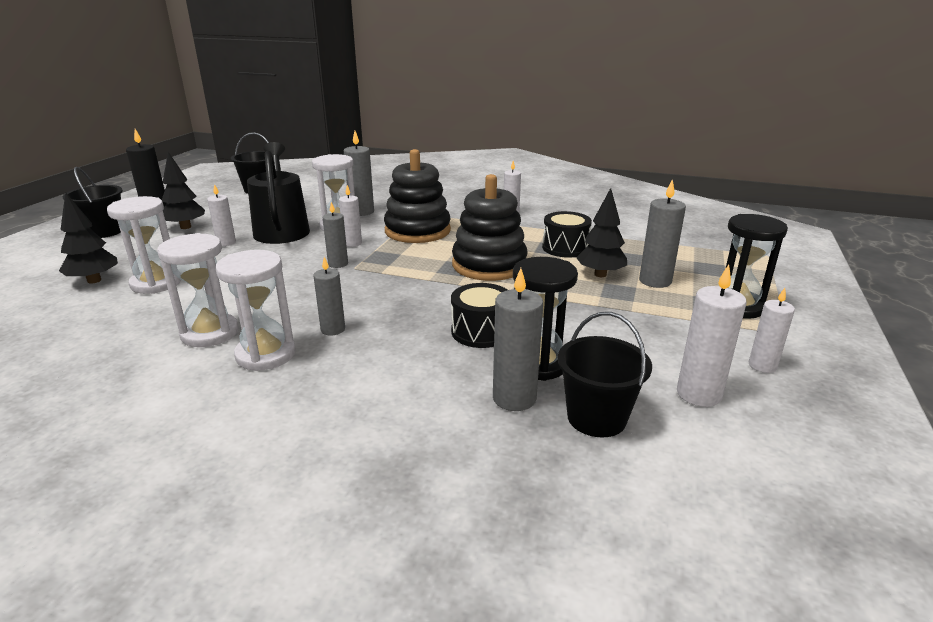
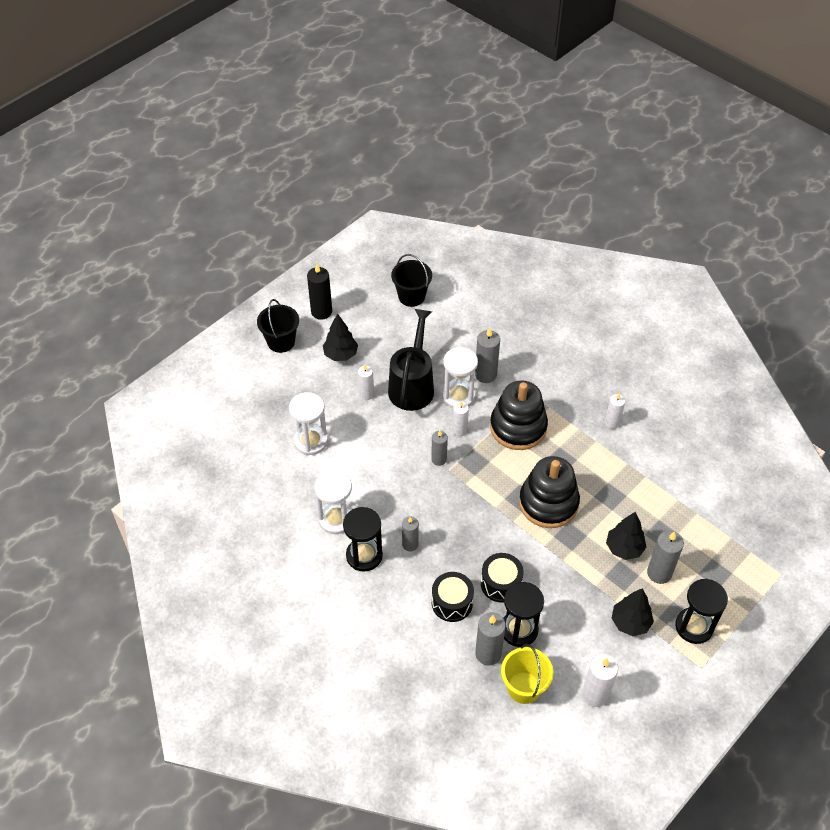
camera: 25 degrees right, 25 degrees up
(94, 280) = (272, 422): black tree -> black tree (630, 622)
(266, 354) = (364, 555): white hourglass -> black hourglass
(565, 248) = (622, 499): black drum -> black drum (452, 603)
(596, 418) = (524, 687): black bucket -> yellow bucket
(762, 365) = (655, 688): white candle -> none

